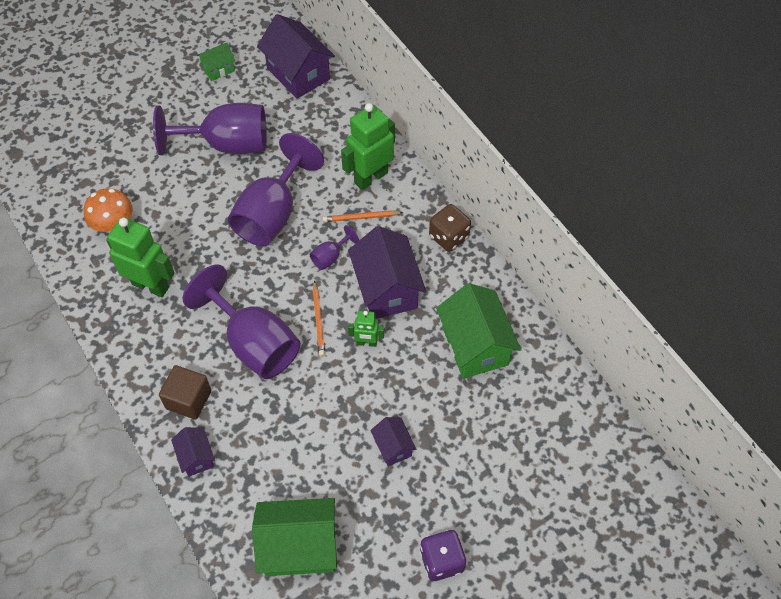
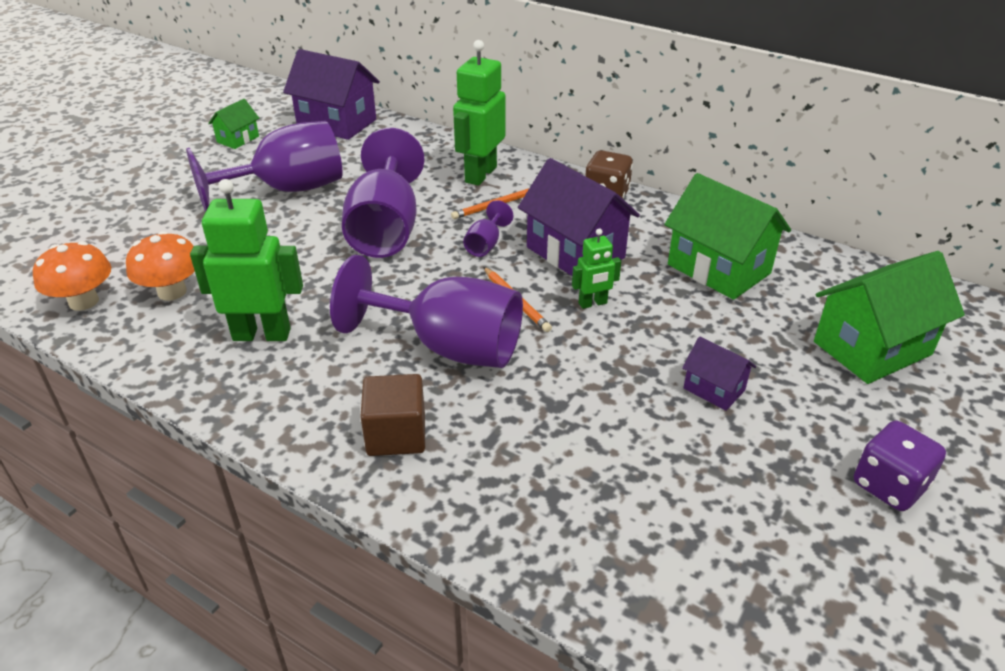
camera: 25 degrees left, 20 degrees down
(60, 213) = (84, 301): none -> orange mushroom
(196, 457) = (453, 497): purple house -> none
(299, 547) = (690, 548): green house -> green house (872, 348)

